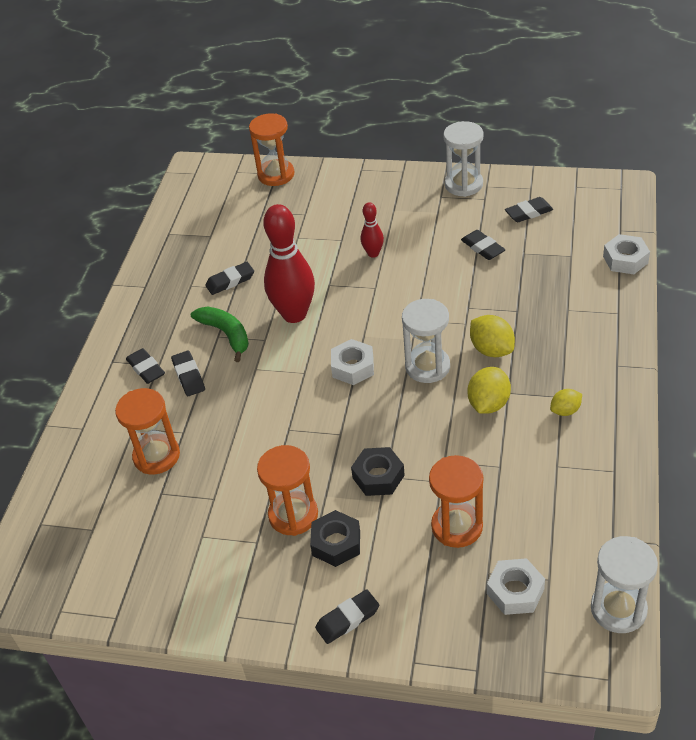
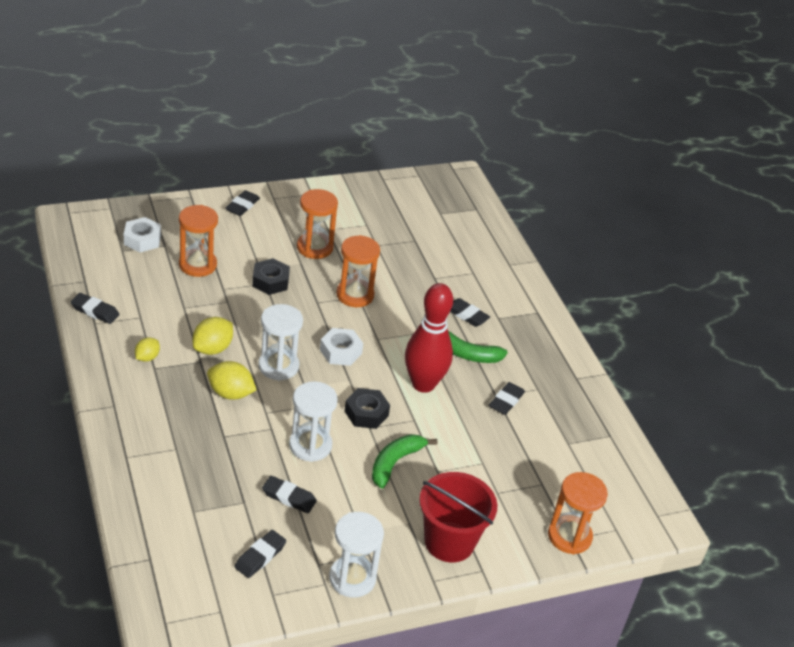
camera: 140 degrees right, 5 degrees down
(146, 369) = (505, 313): black eraser -> black eraser (95, 311)
(156, 456) = (438, 259): orange hourglass -> orange hourglass (355, 295)
(336, 543) = (275, 239): black nut -> black nut (366, 413)
(372, 191) = (449, 542): none -> red bucket
(373, 253) = (395, 463): red bowling pin -> green banana
(488, 404) = (212, 348): yellow lemon -> yellow lemon turned 45 degrees clockwise
(618, 609) = (71, 245): white hourglass -> white hourglass (310, 445)
(625, 259) = (134, 520): white nut -> none

